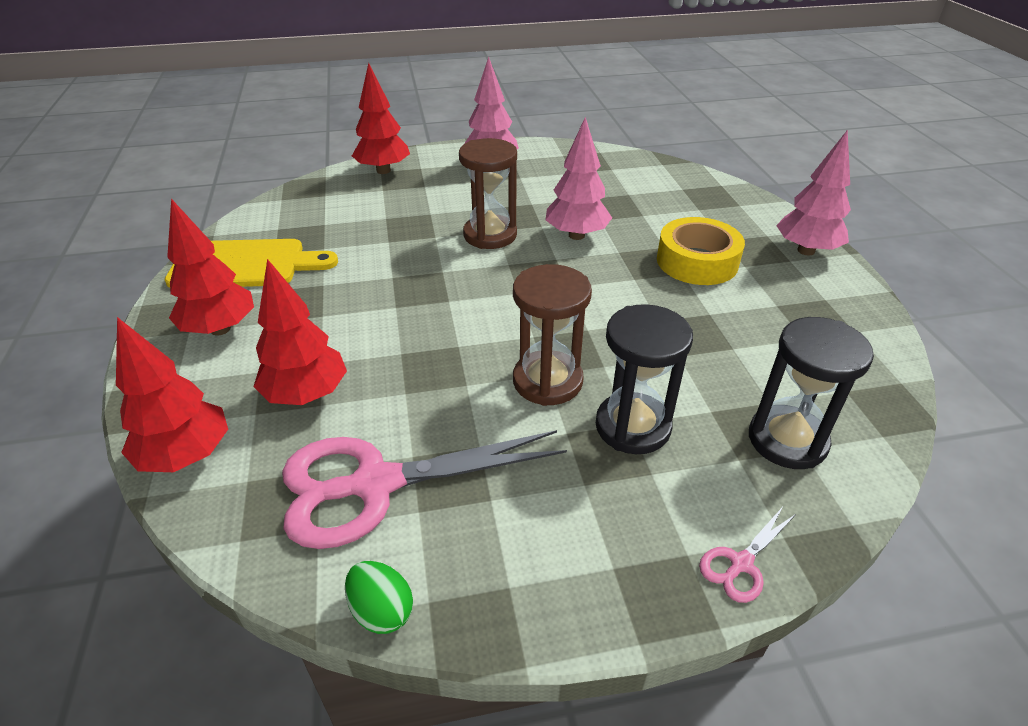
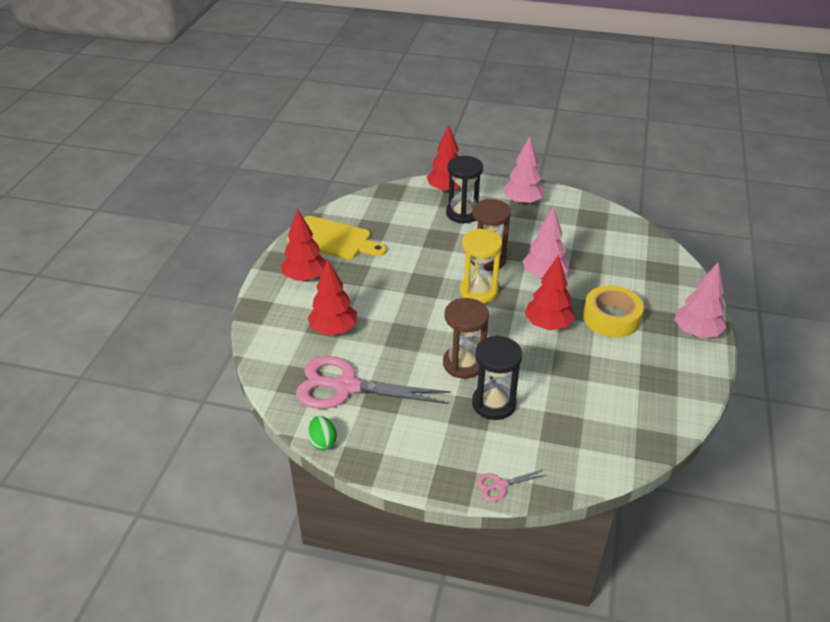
camera: 25 degrees right, 0 degrees up
(186, 456) = (266, 343): red tree -> red tree (548, 325)
(503, 276) = (478, 291): none -> yellow hourglass
(787, 440) = (575, 440): black hourglass -> black hourglass (463, 213)

